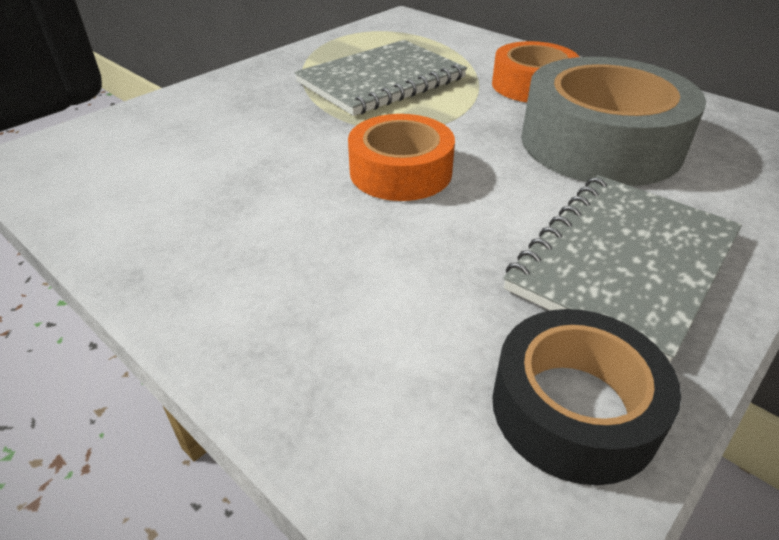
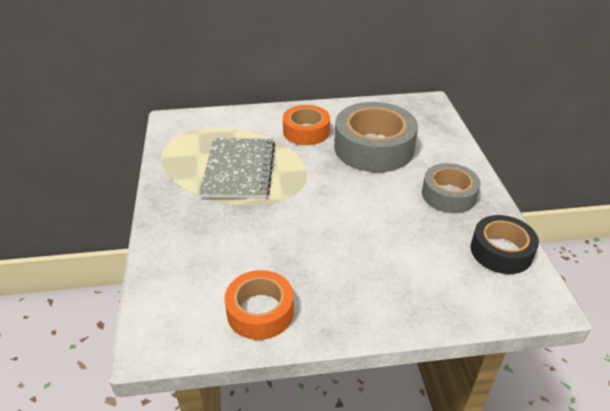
camera: 50 degrees left, 0 degrees up
(400, 171) = (332, 212): orange tape -> orange tape (260, 311)
(623, 262) = (448, 195): grey notebook -> grey tape

